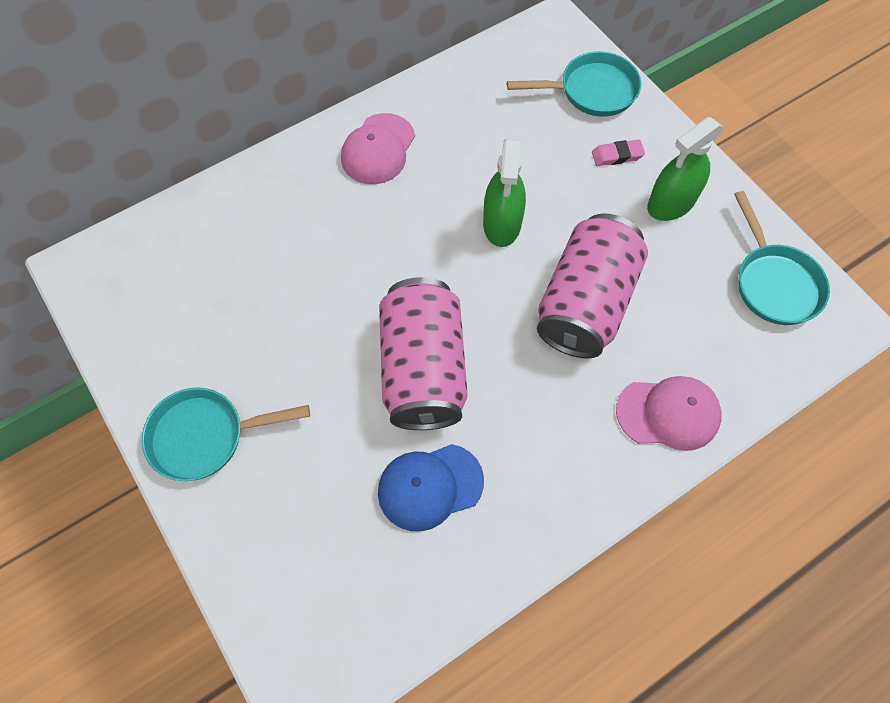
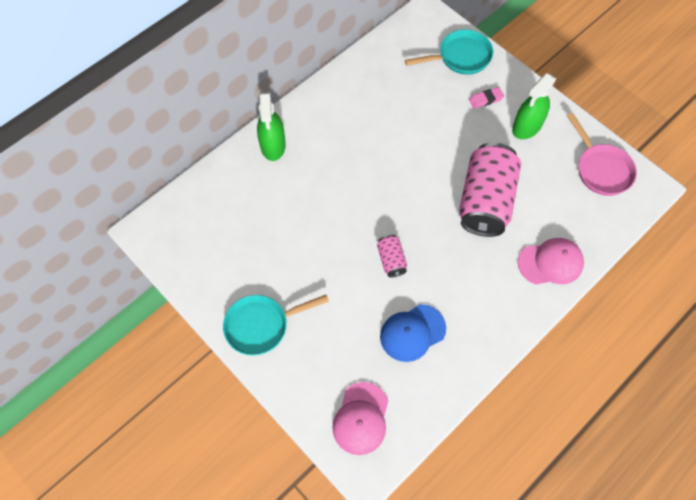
camera: 10 degrees left, 0 degrees up
(378, 149) = (327, 118): pink cap -> pink cap (361, 418)
(423, 369) = (391, 260): pink can -> pink can, size x0.45
(502, 223) = (420, 157): green spray bottle -> green spray bottle (273, 145)
(774, 283) = (601, 169): turquoise pan -> pink pan

